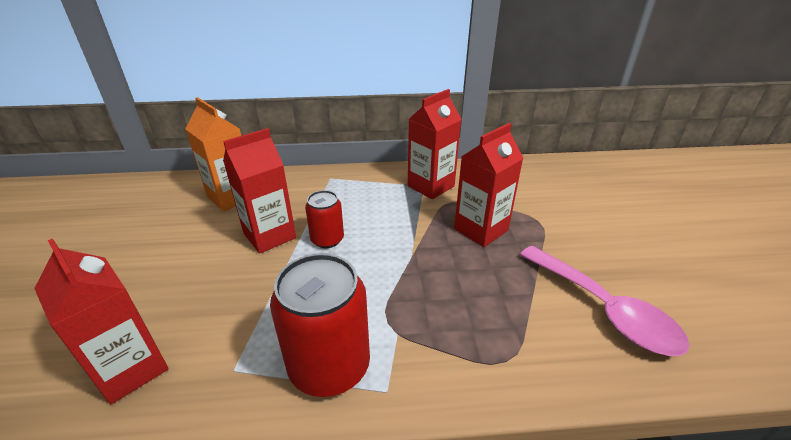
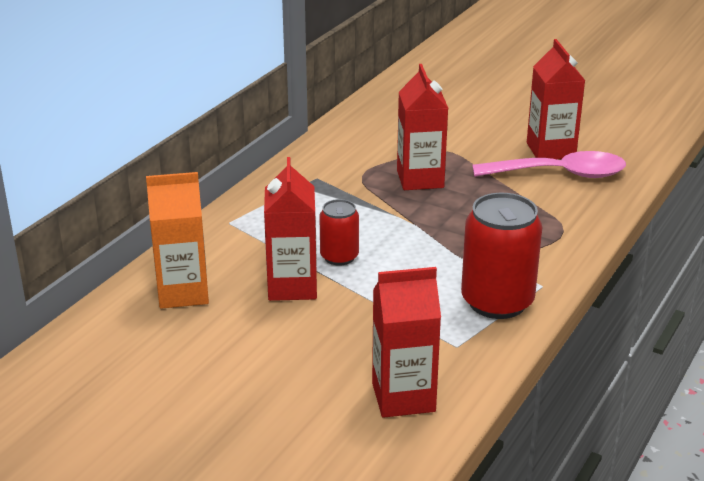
camera: 55 degrees left, 5 degrees down
(431, 186) = (323, 174): red carton -> red carton (550, 150)

